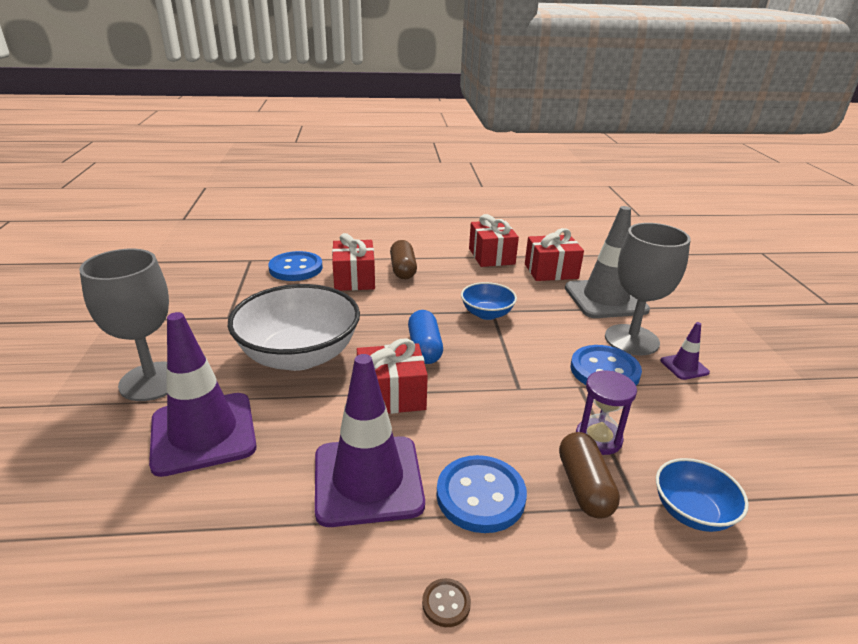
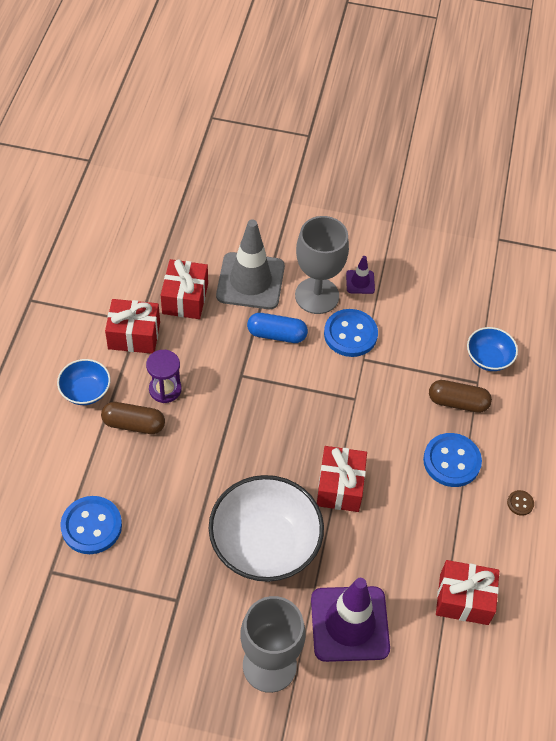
camera: 75 degrees left, 25 degrees up
(354, 279) = (138, 474): red gift -> red gift (464, 599)
(368, 480) = (423, 522): purple traffic cone -> none
(424, 348) = (283, 445): blue capsule -> blue capsule (277, 334)
(487, 314) = (244, 381): blue bowl -> blue bowl (86, 391)
(598, 438) = (419, 374): purple hourglass -> purple hourglass (165, 389)

